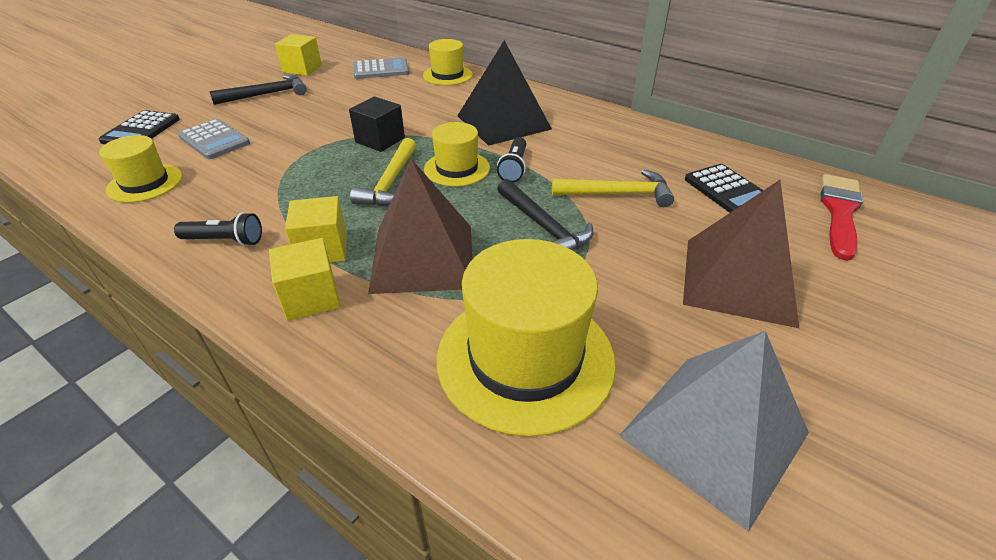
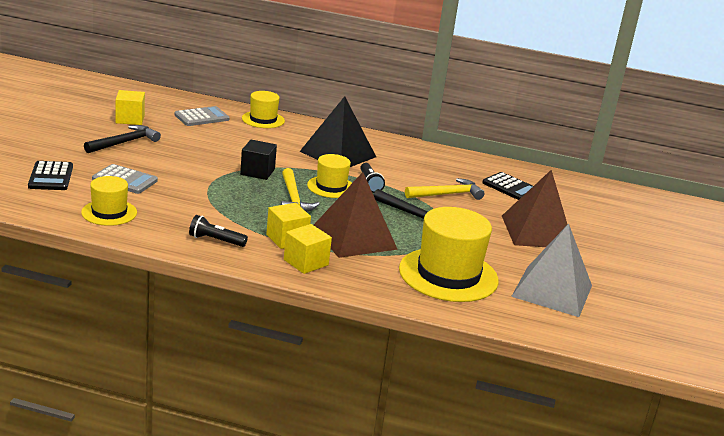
camera: 25 degrees left, 15 degrees down
(224, 241) = (216, 240): black flashlight -> black flashlight turned 150 degrees counterclockwise
(839, 212) = (577, 194): red brush -> none

